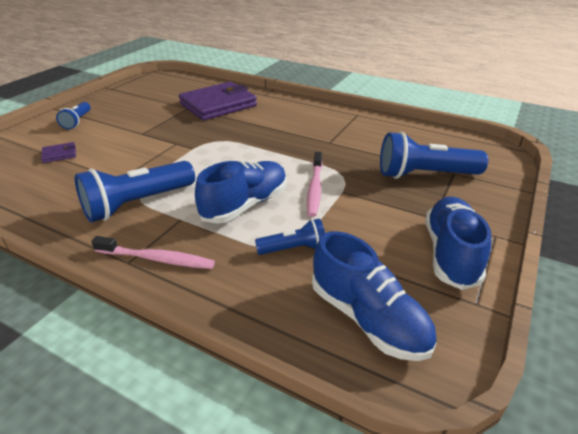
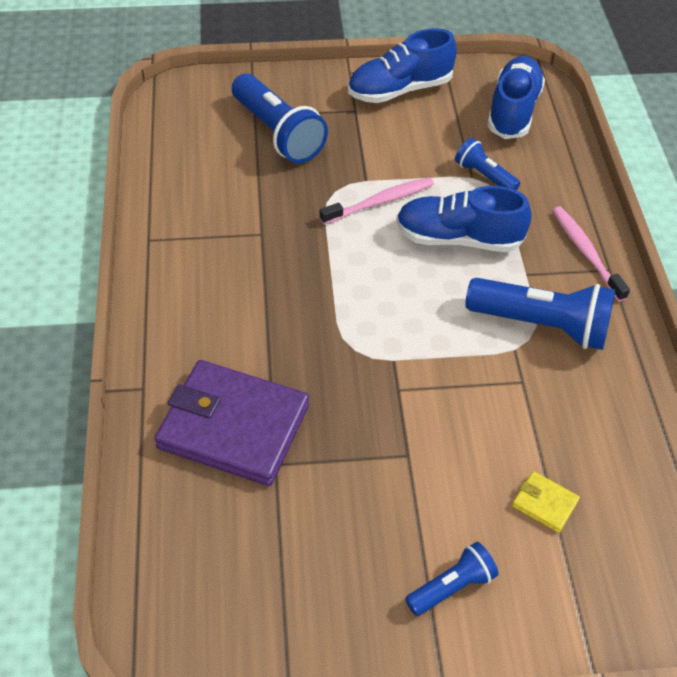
camera: 125 degrees left, 15 degrees up
(59, 154) = (544, 503): purple wallet -> yellow wallet

